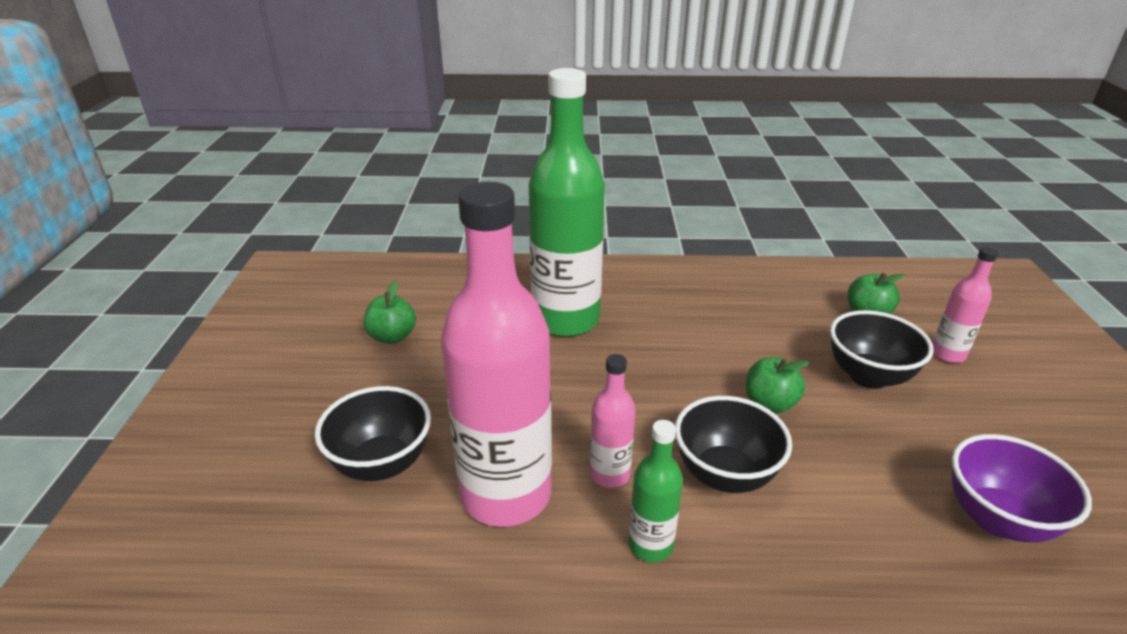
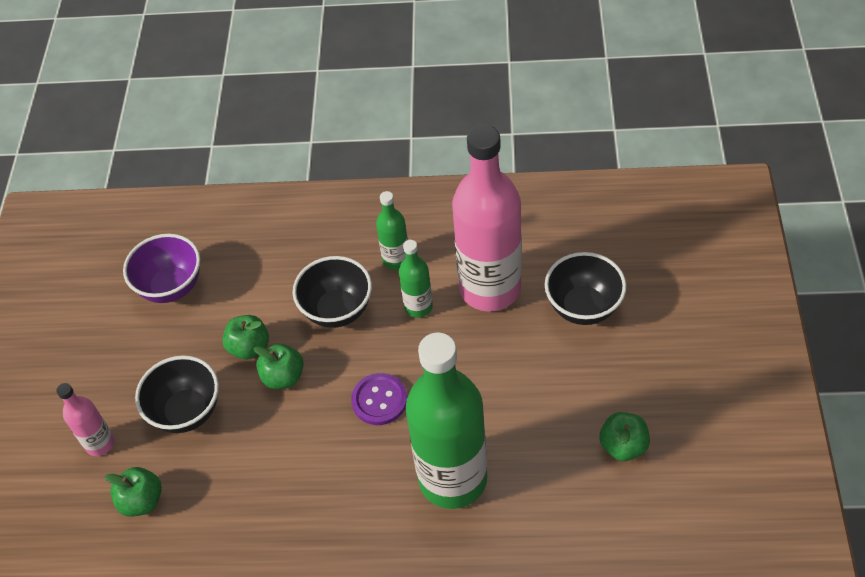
camera: 175 degrees left, 20 degrees up
(609, 474) = (418, 307): pink bottle -> green bottle
(648, 379) = (379, 400): none -> purple button
(829, 435) = (249, 347): none -> green apple

